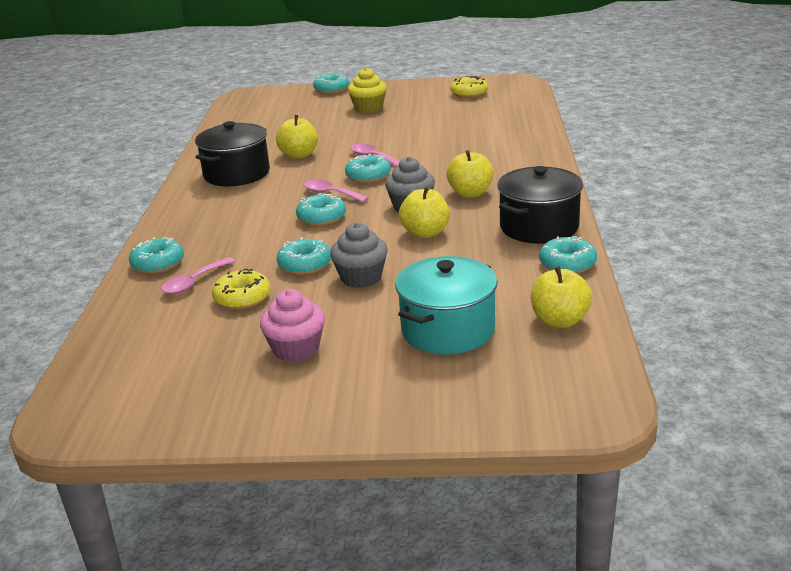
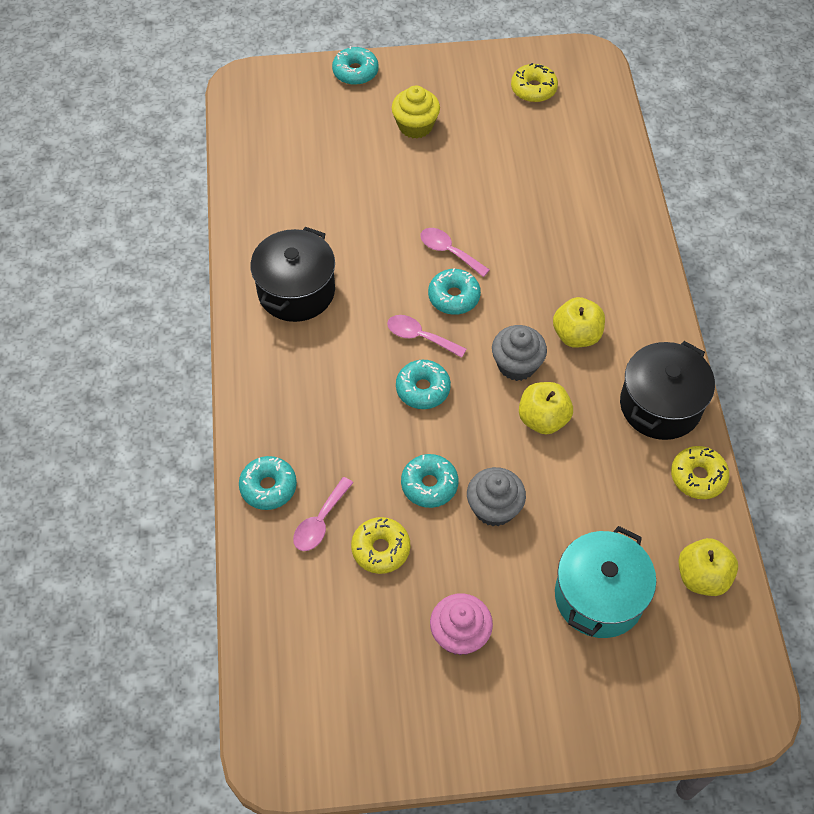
camera: 10 degrees left, 30 degrees up
(299, 155) = (359, 245): yellow apple -> none
(567, 264) = (698, 477): turquoise donut -> yellow donut

